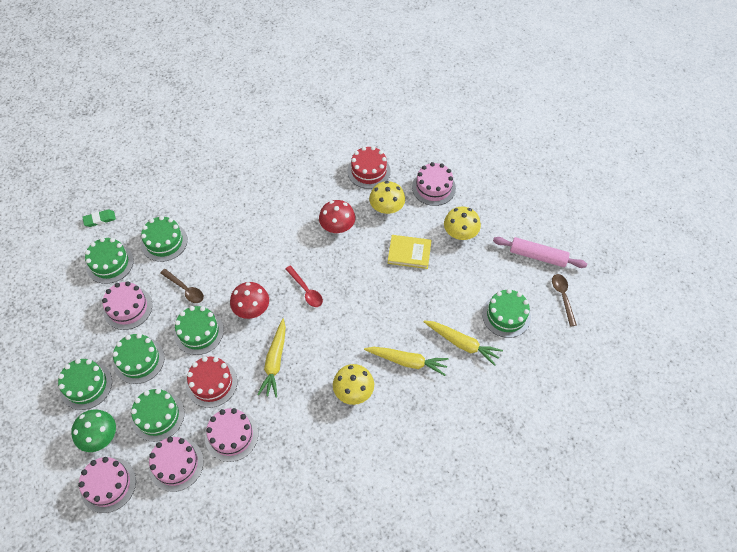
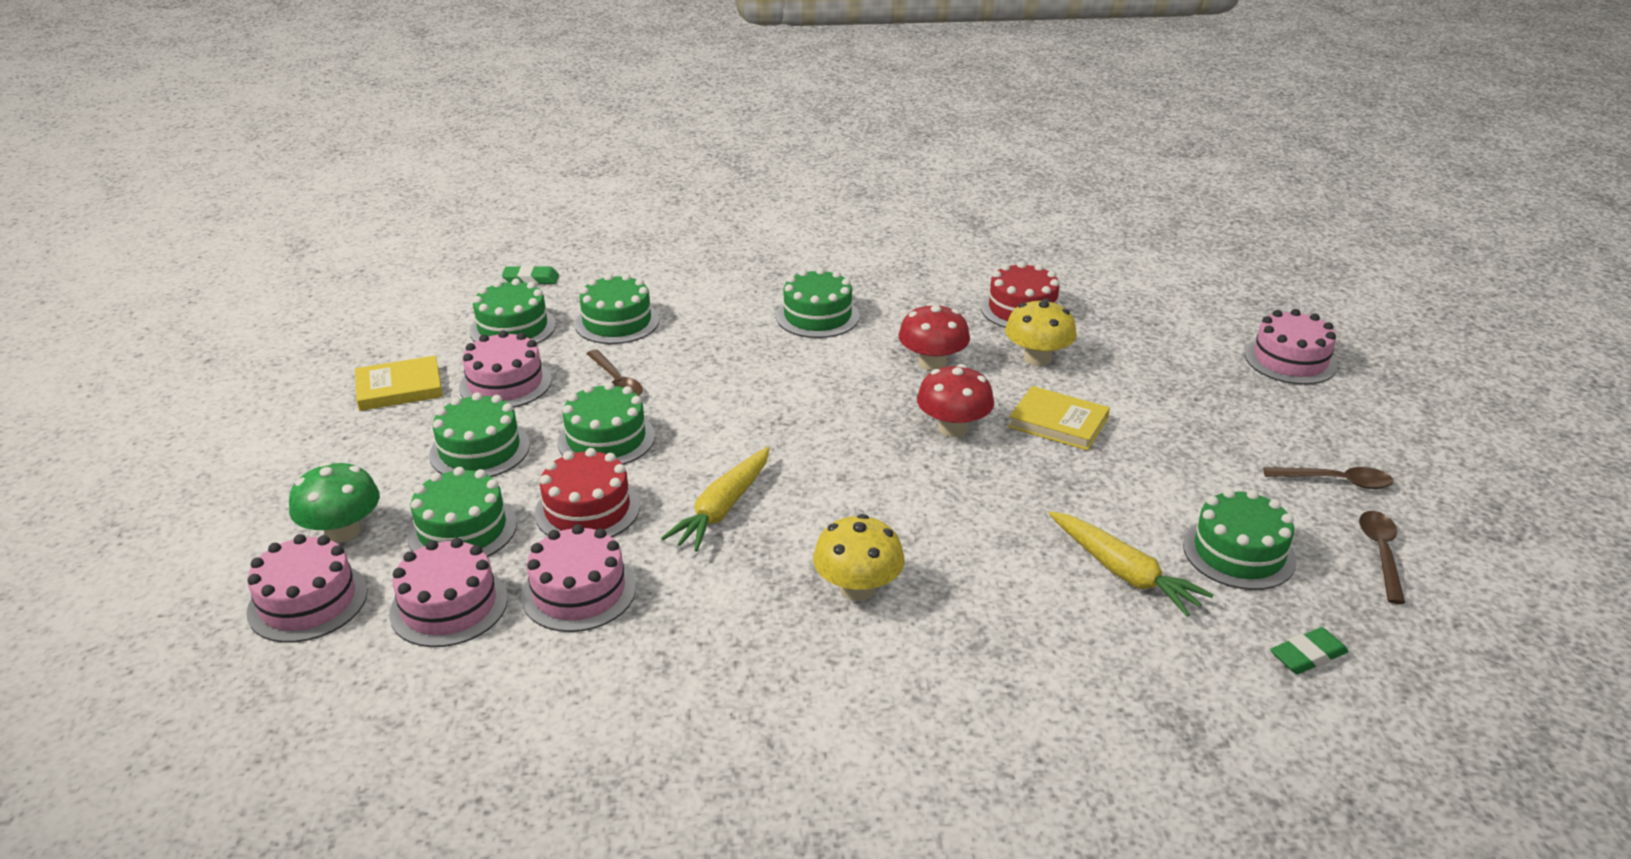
camera: 20 degrees right, 25 degrees down
(73, 328) = (399, 388): none -> yellow book
(86, 385) = (369, 460): green cake -> green cake (817, 316)
(252, 309) = (719, 430): red mushroom -> red mushroom (953, 428)
(306, 290) = (833, 429): red spoon -> none
(407, 361) = (992, 571): yellow carrot -> none
(433, 187) = (1140, 351): pink cake -> pink cake (1290, 360)
(460, 233) = (1174, 417): yellow mushroom -> none
(538, 256) = (1336, 481): pink rolling pin -> brown spoon
(544, 367) = (1307, 655): none -> green eraser

